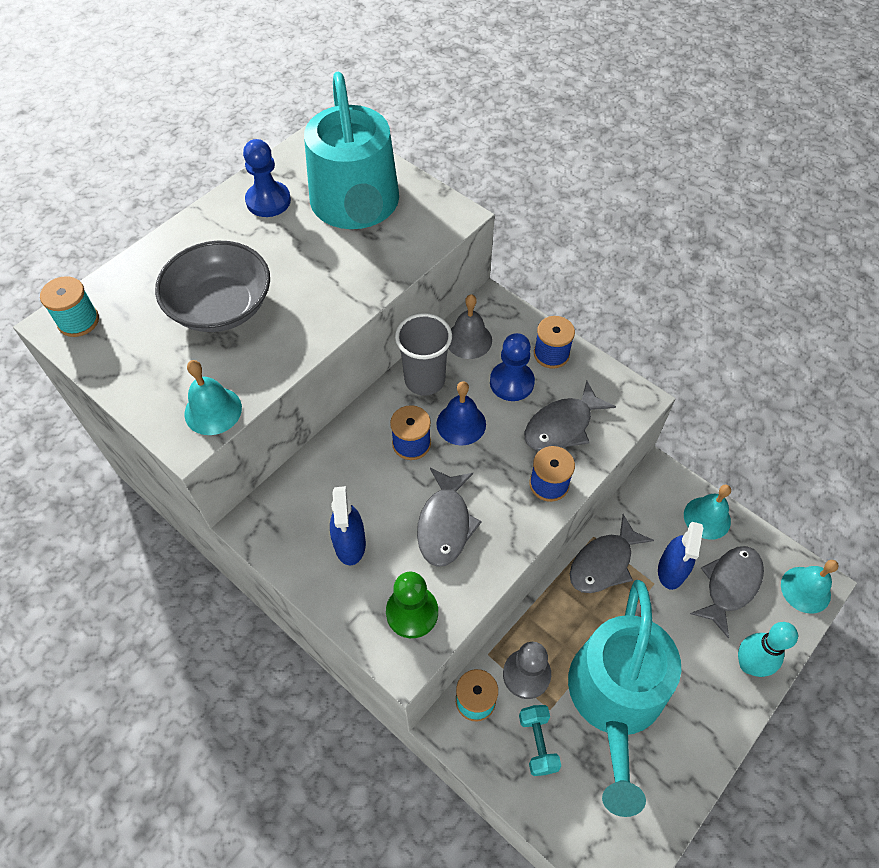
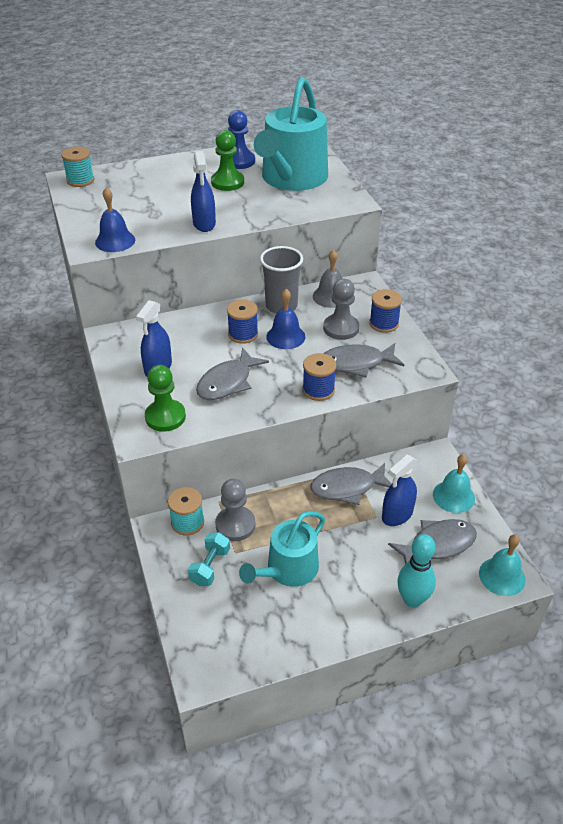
camera: 30 degrees right, 15 degrees down
(213, 410) = (115, 241): turquoise bell -> blue bell
(221, 306) = (164, 198): grey bowl -> none
(281, 244) = (227, 182): none -> green pawn
(305, 329) = (204, 224): none -> blue spray bottle
(511, 382) = (341, 328): blue pawn -> grey pawn
(615, 699) = (288, 569): turquoise watering can -> turquoise watering can, size x0.60

